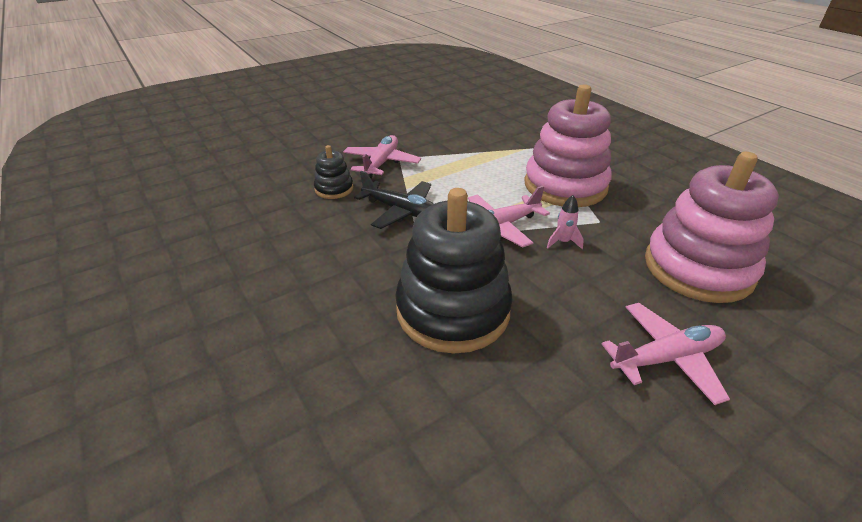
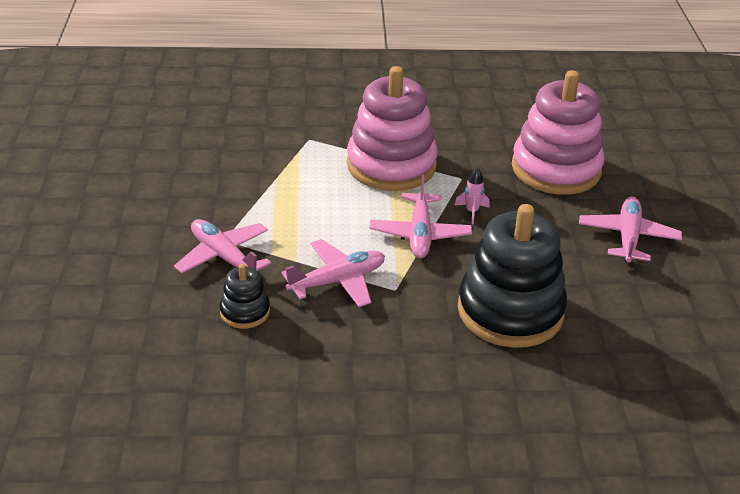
camera: 60 degrees left, 0 degrees up
(401, 211) = (337, 281): black plane -> pink plane

